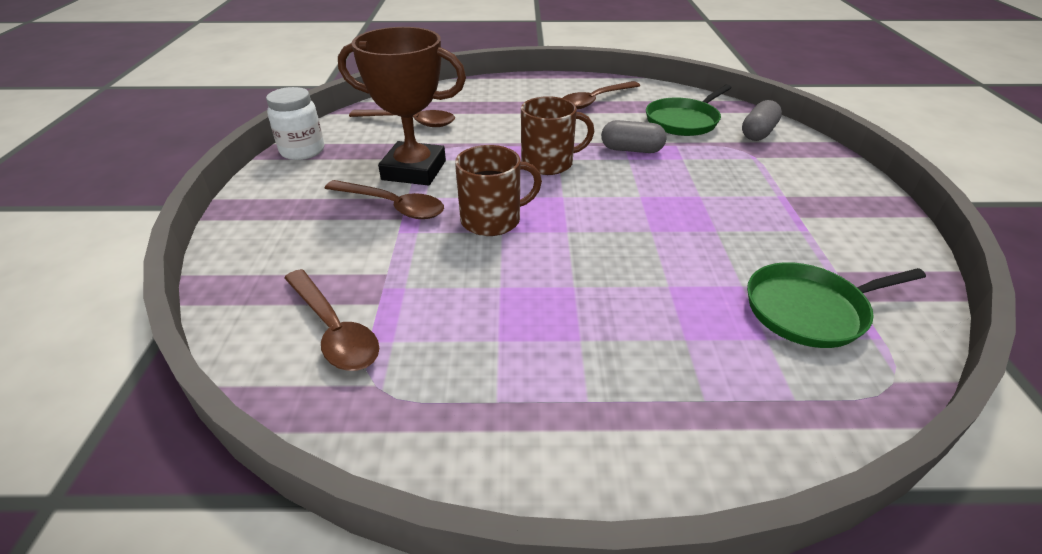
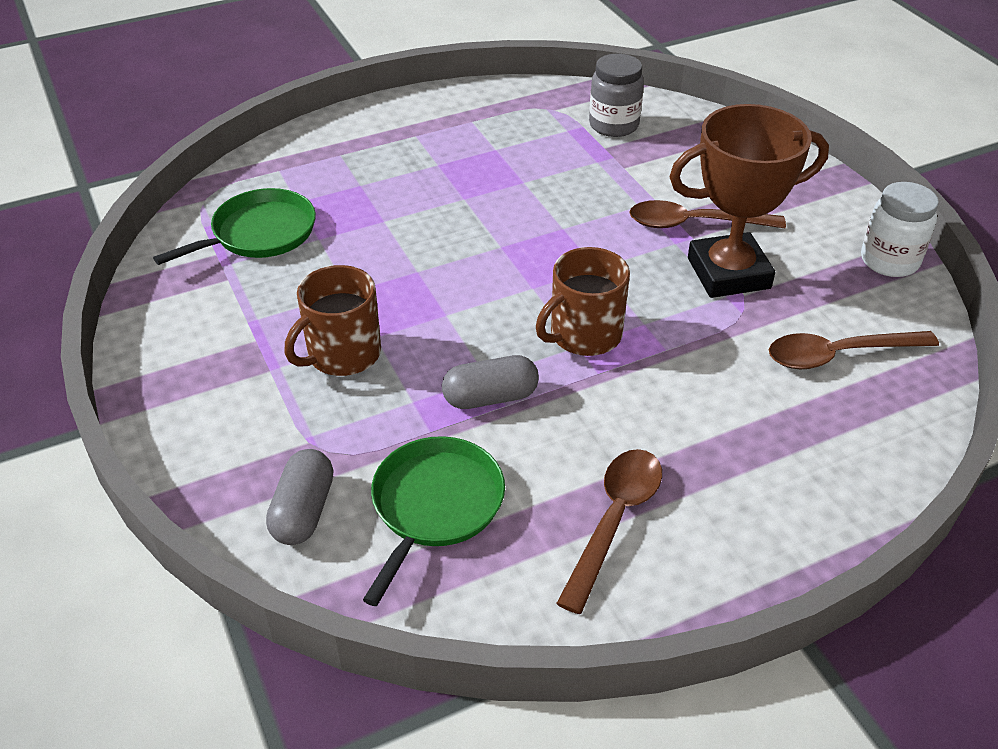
camera: 155 degrees right, 5 degrees up
(334, 330) = (613, 125): brown spoon -> grey jar
(492, 220) = (582, 237): brown mug -> brown mug (342, 354)

